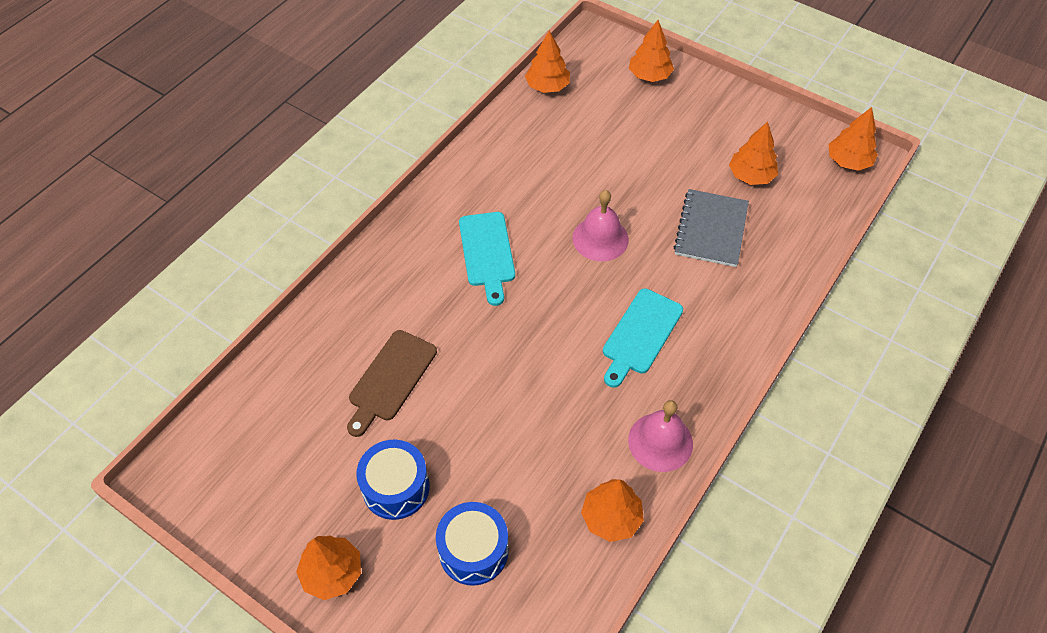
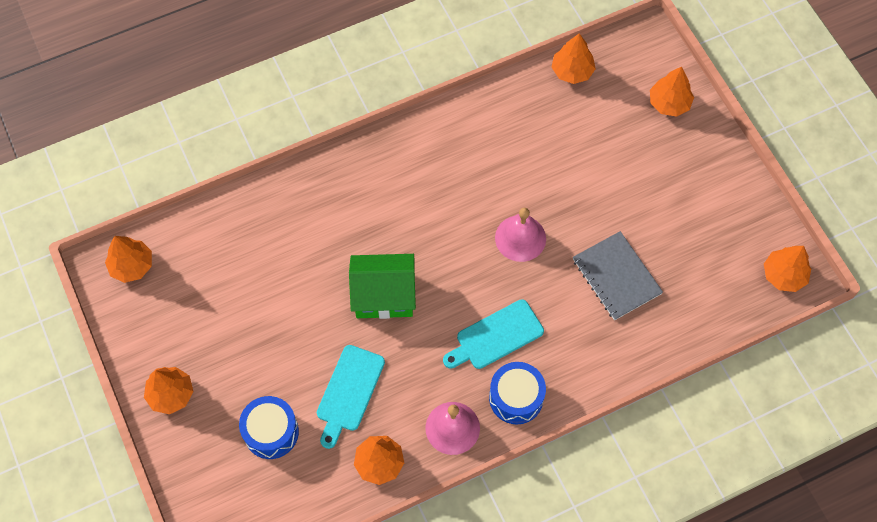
camera: 30 degrees right, 10 degrees up
(390, 379) = (289, 272): brown cutting board -> none
(396, 487) = (246, 357): blue drum -> blue drum (516, 398)
(487, 253) = (423, 204): turquoise cutting board -> turquoise cutting board (349, 392)
(504, 352) = (384, 295): none -> green house
(711, 229) = (616, 277): grey notebook -> grey notebook turned 75 degrees counterclockwise
(751, 176) = (687, 245): orange tree -> orange tree (132, 265)

